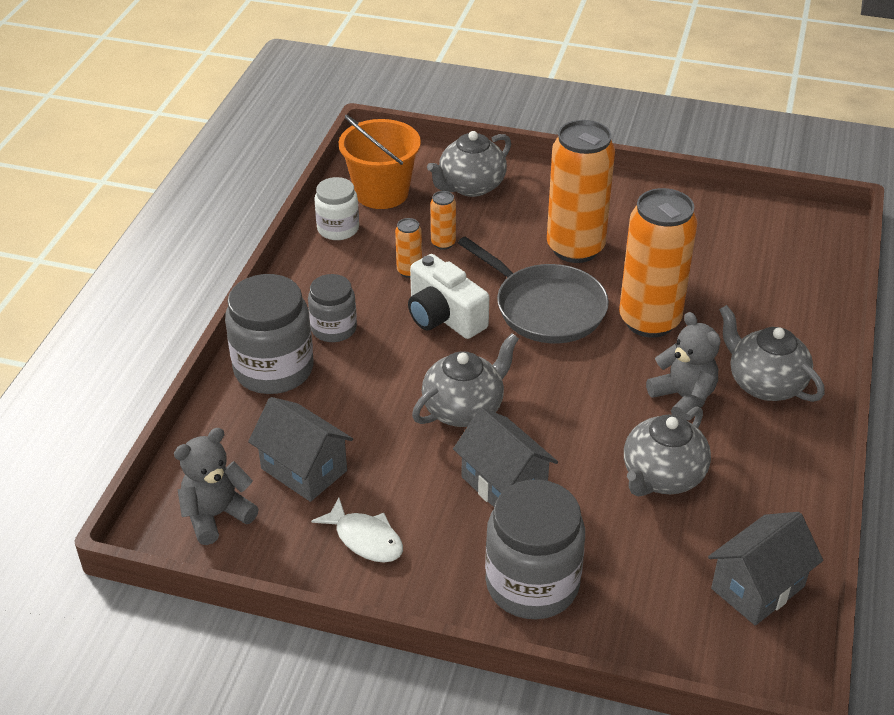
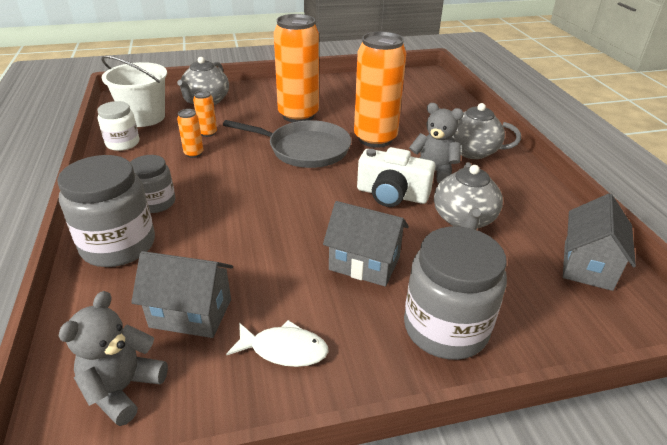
camera: 30 degrees left, 5 degrees down
(382, 193) = (144, 117): orange bucket -> white bucket
(444, 316) = (238, 172): white camera -> white camera (392, 194)
(464, 409) = (295, 223): grey teapot -> none

